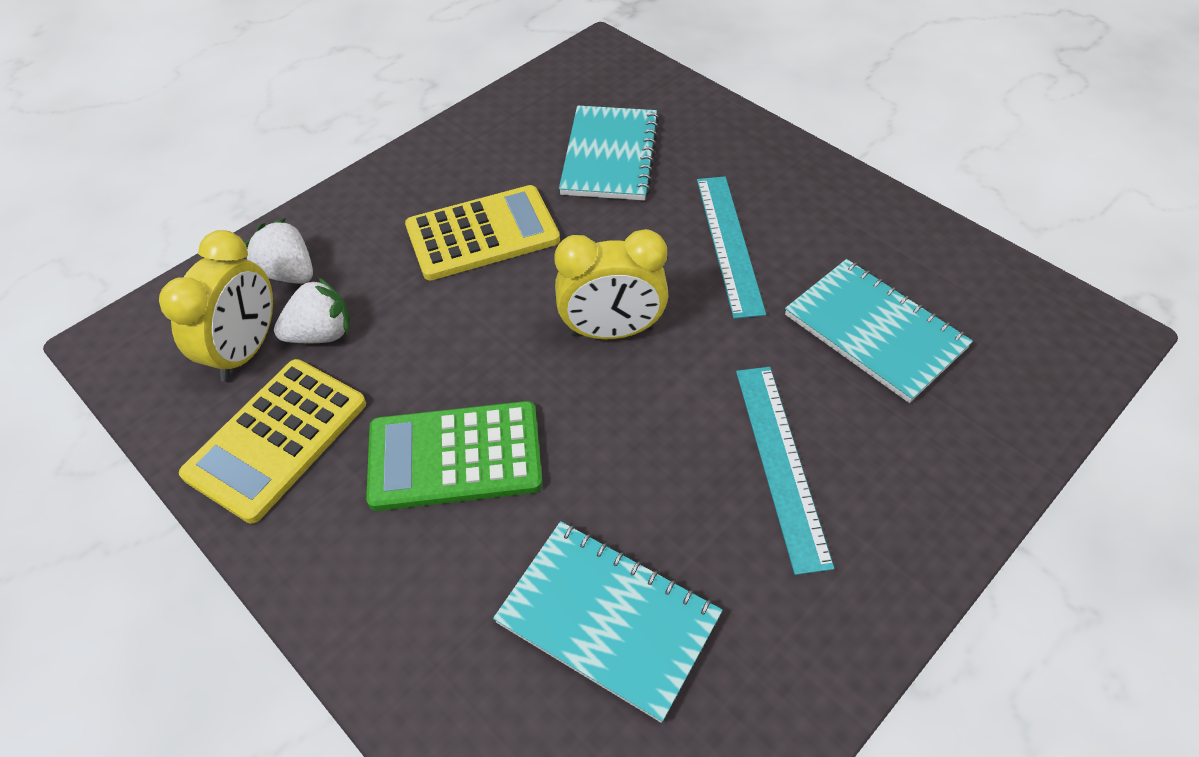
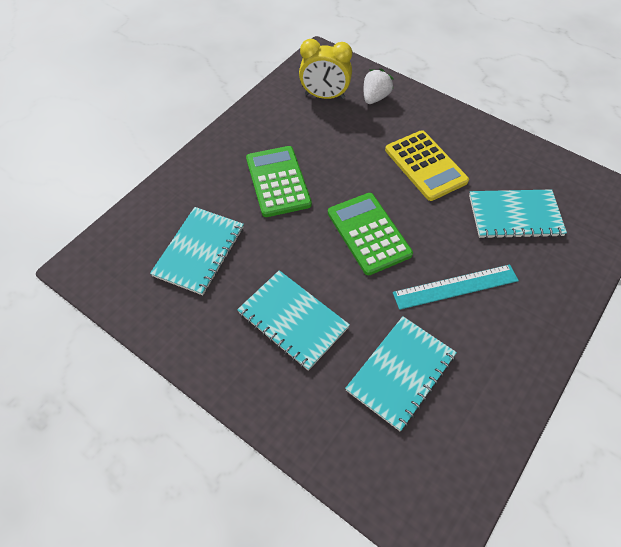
camera: 80 degrees right, 5 degrees up
(276, 439) = (278, 119): yellow calculator -> none
(321, 334) = (340, 118): white strawberry -> none
(612, 331) = (368, 233): yellow clock -> green calculator
(780, 463) = (293, 320): turquoise ruler -> turquoise notebook

